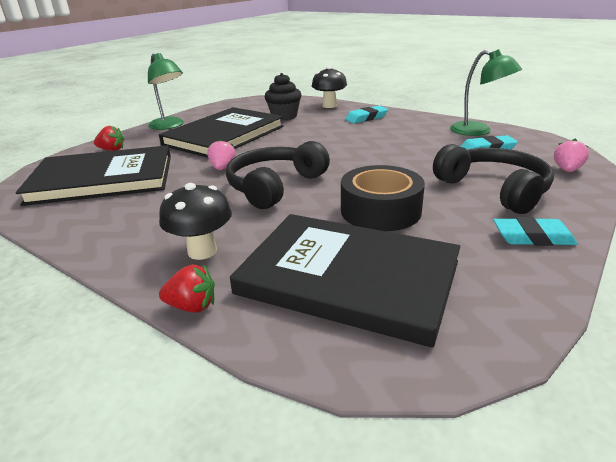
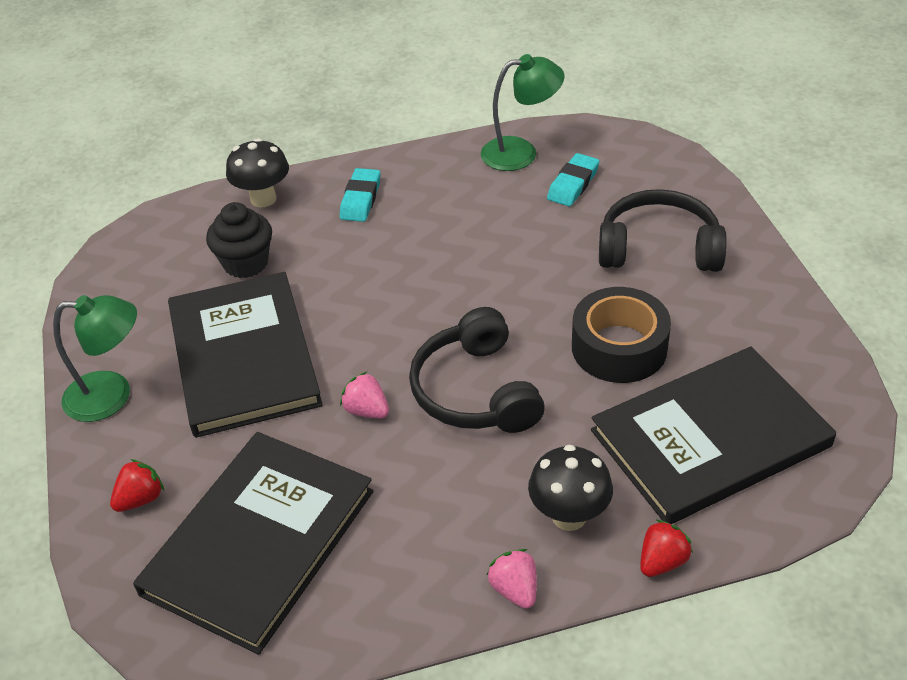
camera: 50 degrees left, 15 degrees up
(532, 237) = (755, 292): turquoise eraser -> none
(567, 170) = (674, 177): pink strawberry -> pink strawberry (515, 589)

